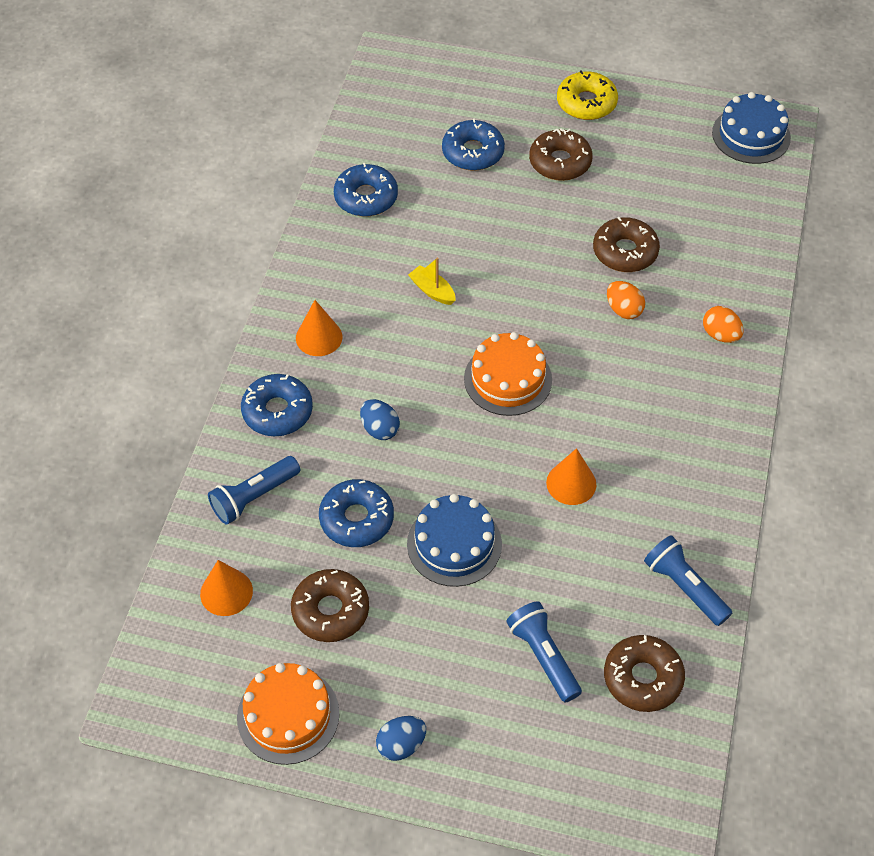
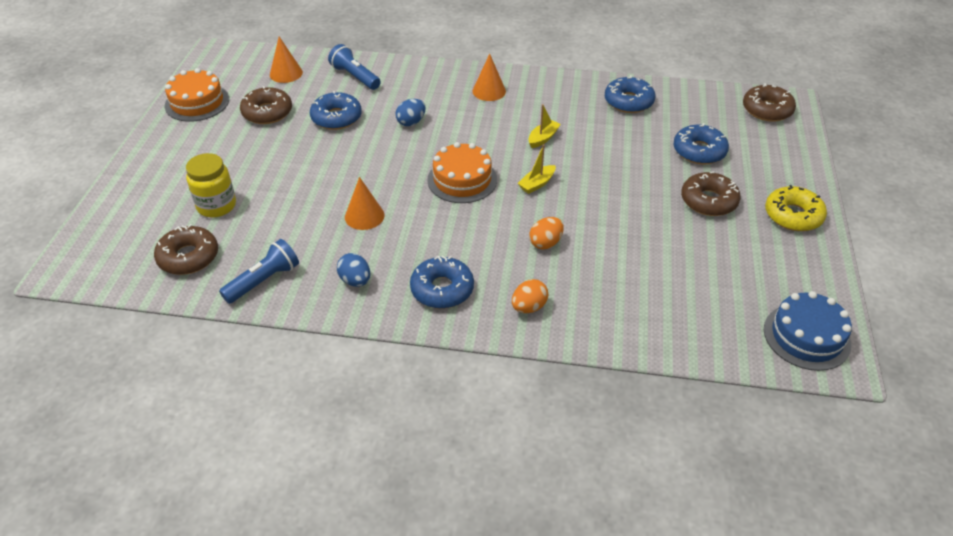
camera: 85 degrees right, 10 degrees down
(277, 411) = (423, 80): blue donut -> blue donut (442, 289)
(401, 745) = (165, 146): blue egg -> blue egg (355, 281)
(454, 544) = (313, 160): blue cake -> none
(521, 306) = (537, 184): none -> yellow boat
(543, 656) = (216, 206): blue flashlight -> yellow jar
(625, 252) = (613, 243): brown donut -> brown donut (767, 110)

